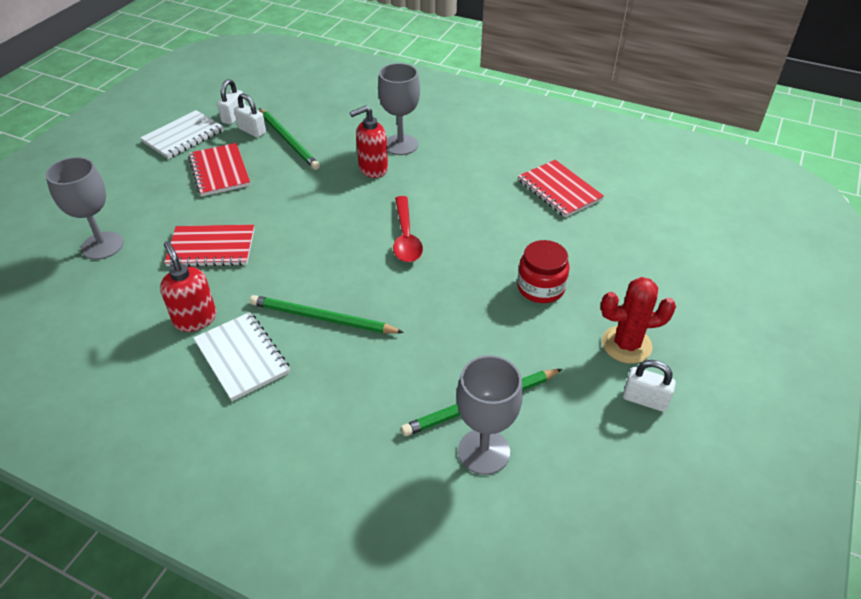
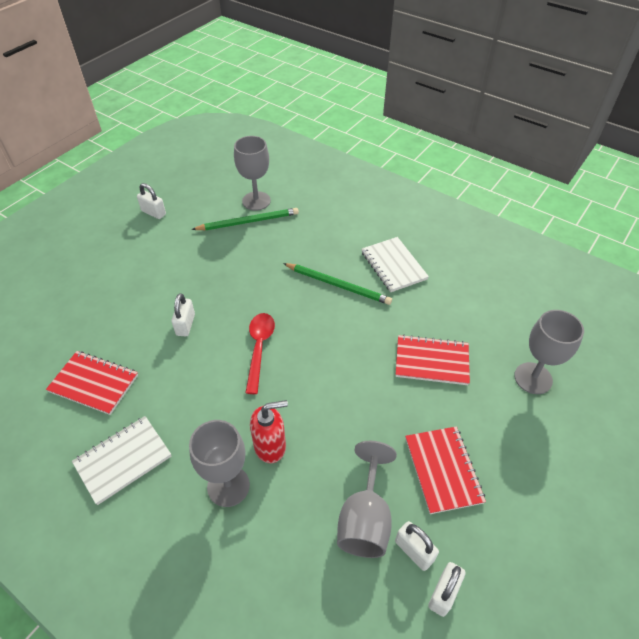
camera: 170 degrees left, 5 degrees up
(183, 136) = (505, 553): white notebook -> white notebook (123, 460)
(195, 319) = (431, 297): red soap dispenser -> none
(288, 141) = (365, 519): green pencil -> grey goblet
(499, 249) = (185, 325): none -> white padlock
(540, 288) = (172, 287): red jar -> none
(559, 190) = (94, 383): red notebook -> red notebook turned 45 degrees counterclockwise
(626, 345) = (141, 242): red cactus -> none

